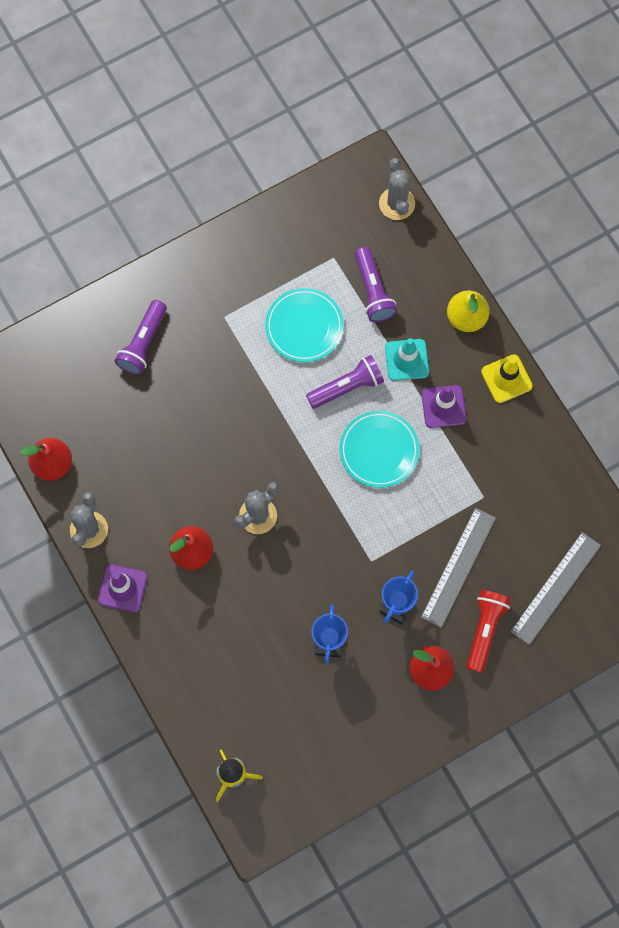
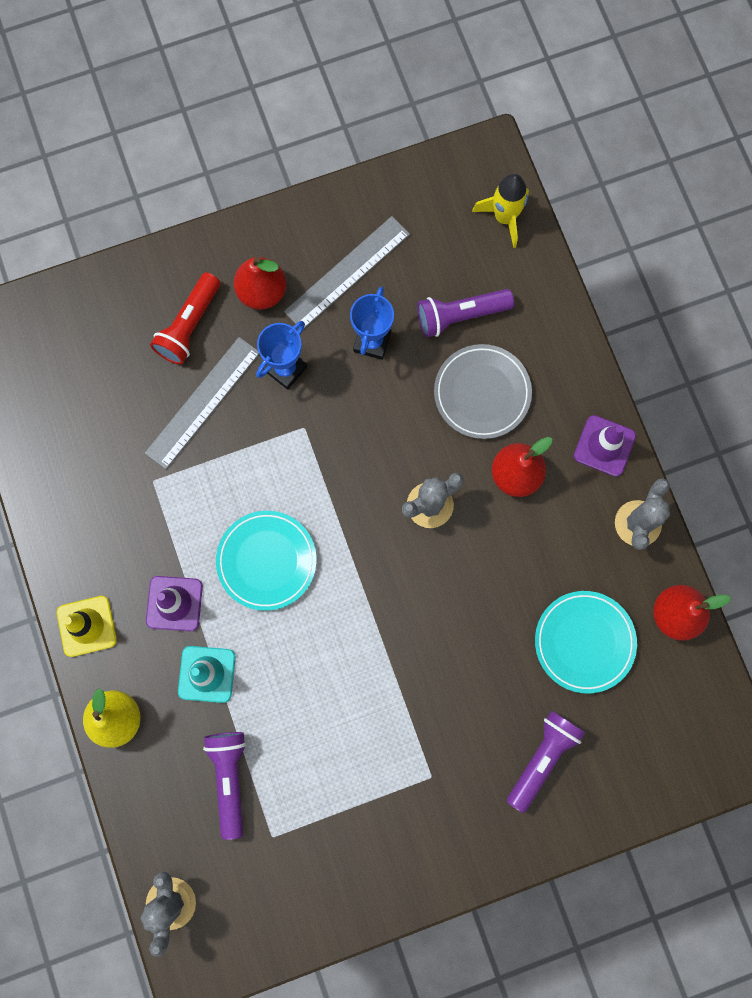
camera: 170 degrees left, 5 degrees up
(229, 615) = (482, 393): none -> grey plate
(304, 327) = (329, 744): turquoise plate -> turquoise plate (584, 642)
(347, 387) = (290, 650): purple flashlight -> purple flashlight (460, 315)
(556, 588) = (95, 359): grey ruler -> grey ruler (347, 272)

